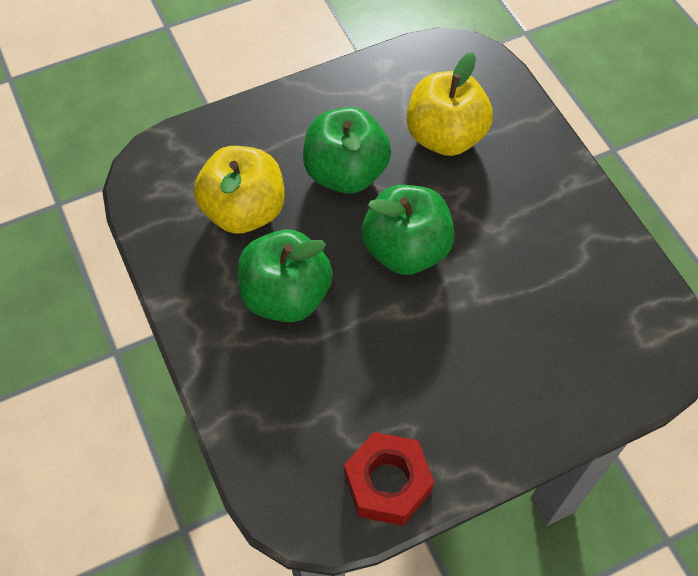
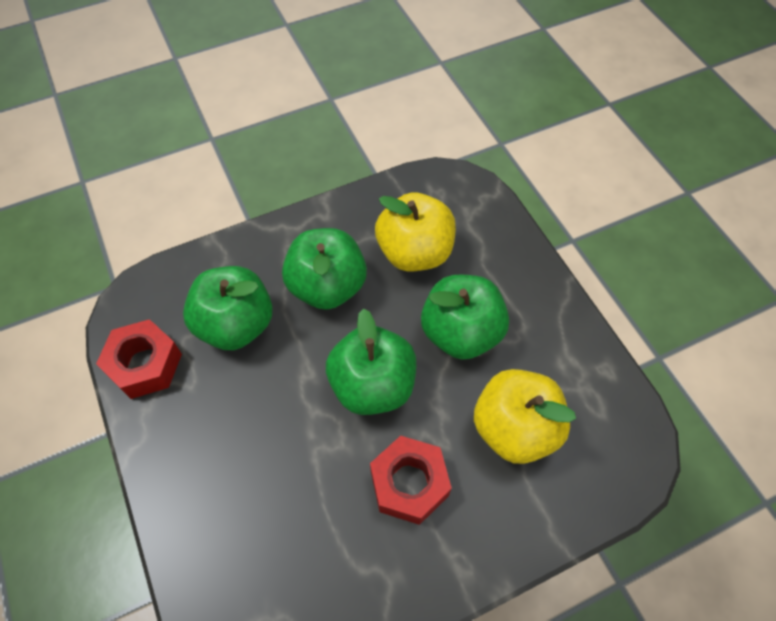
camera: 90 degrees right, 0 degrees up
(334, 388) = (236, 325): none -> green apple
(504, 219) = (409, 483): none -> red nut

